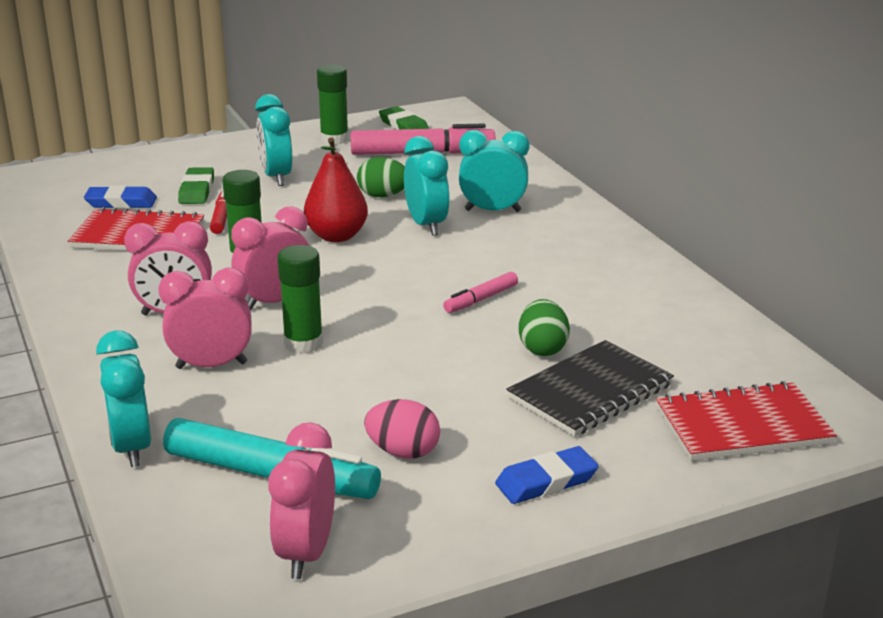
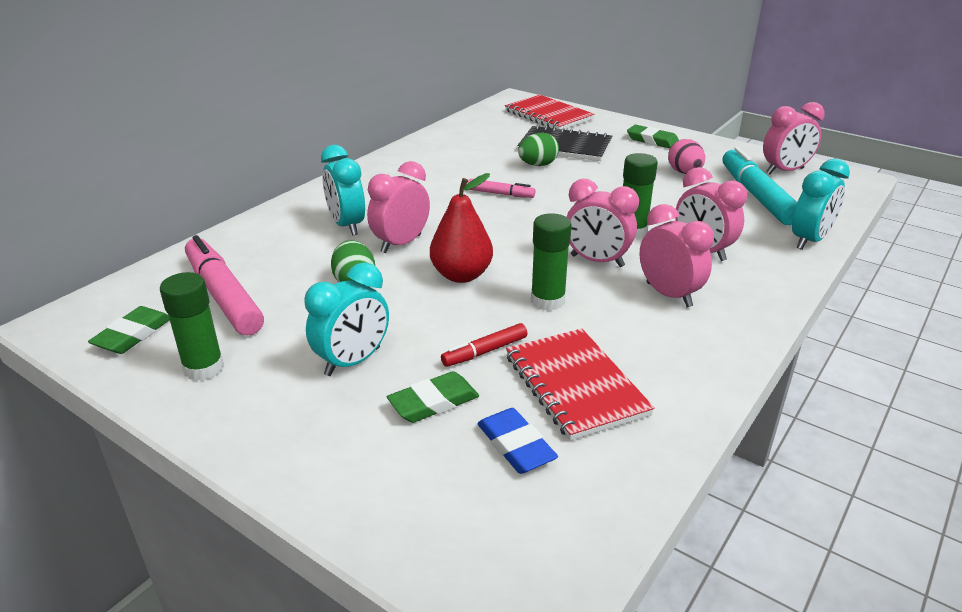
camera: 120 degrees left, 5 degrees up
(426, 225) = (401, 244): turquoise clock -> pink clock
(546, 481) = (652, 140): blue eraser -> green eraser

